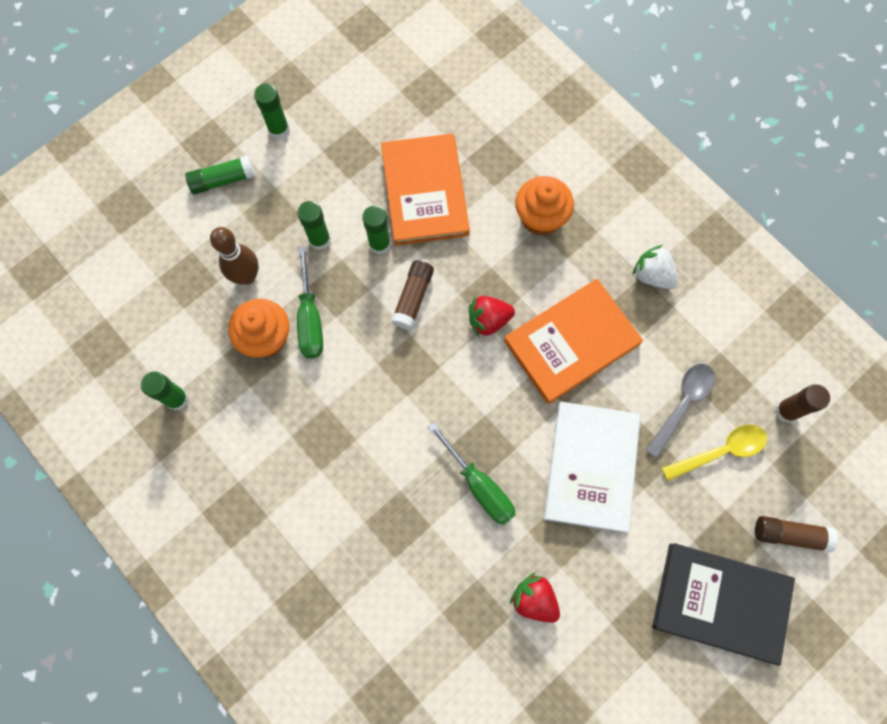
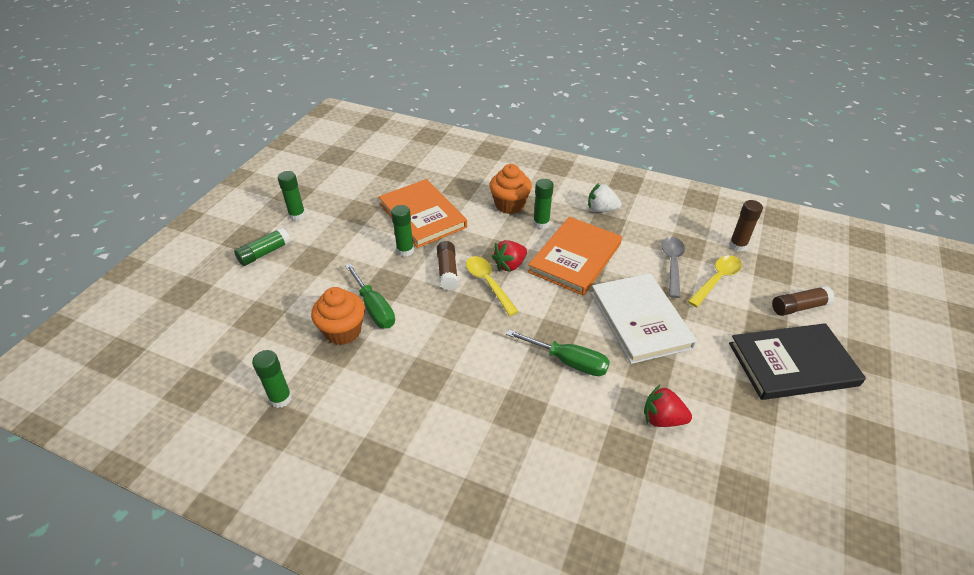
camera: 25 degrees left, 30 degrees down
(247, 276) = (309, 300): brown bowling pin -> none
(319, 239) = (358, 262): green glue stick -> green glue stick (541, 223)
(450, 337) = (488, 283): none -> yellow spoon

